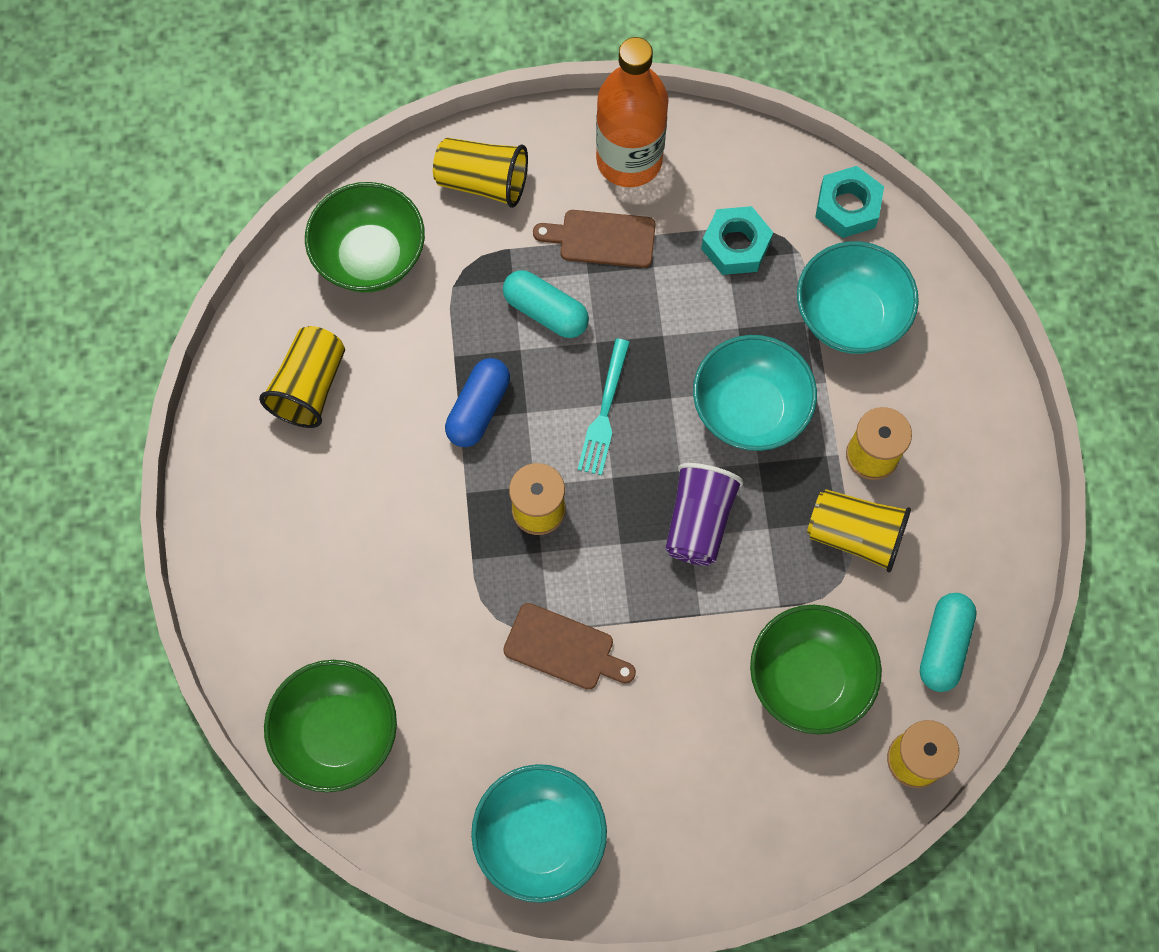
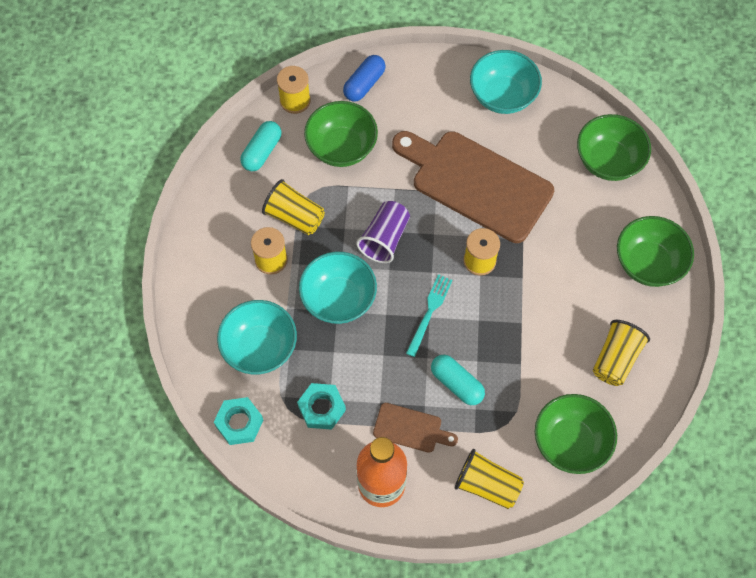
camera: 170 degrees left, 5 degrees down
(263, 552) = (648, 263): none -> green bowl
(478, 409) = (508, 327): blue capsule -> blue capsule (364, 84)
(564, 648) = (476, 183): brown cutting board -> brown cutting board, size x2.21

